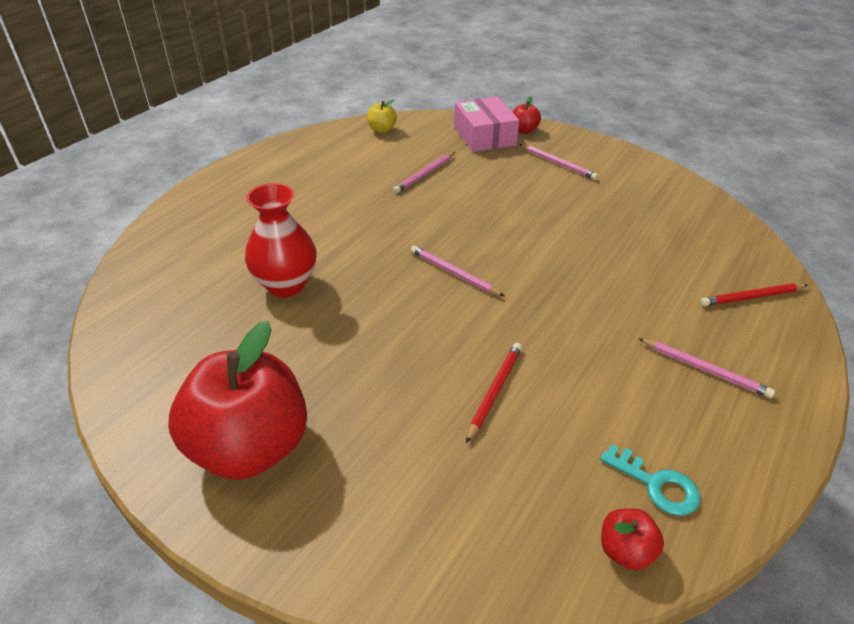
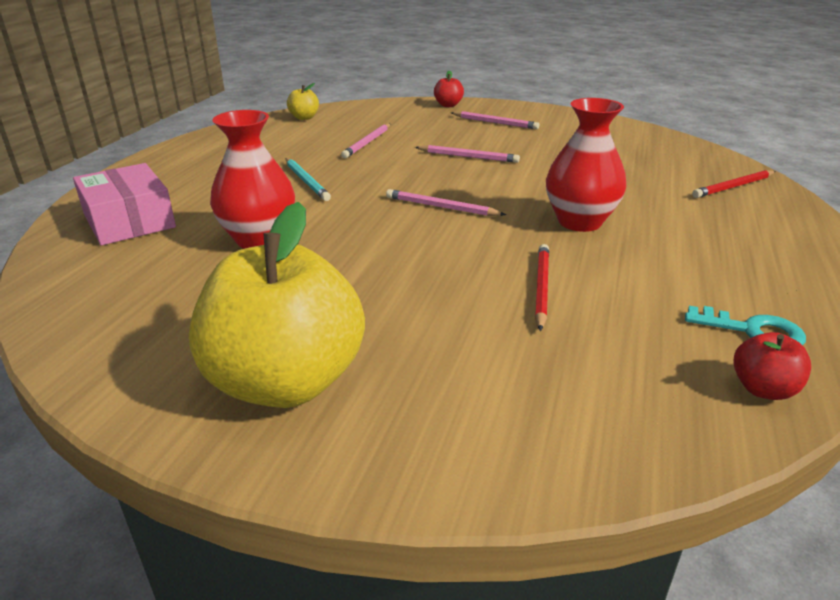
camera: 15 degrees left, 10 degrees down
(250, 447) = (286, 382): red apple -> yellow apple
(351, 218) = (306, 181): none -> turquoise pencil
(484, 136) = (412, 112): pink box -> pink box (129, 221)
(570, 316) = (579, 222): none -> red vase
(704, 369) = (731, 240): pink pencil -> pink pencil (468, 157)

